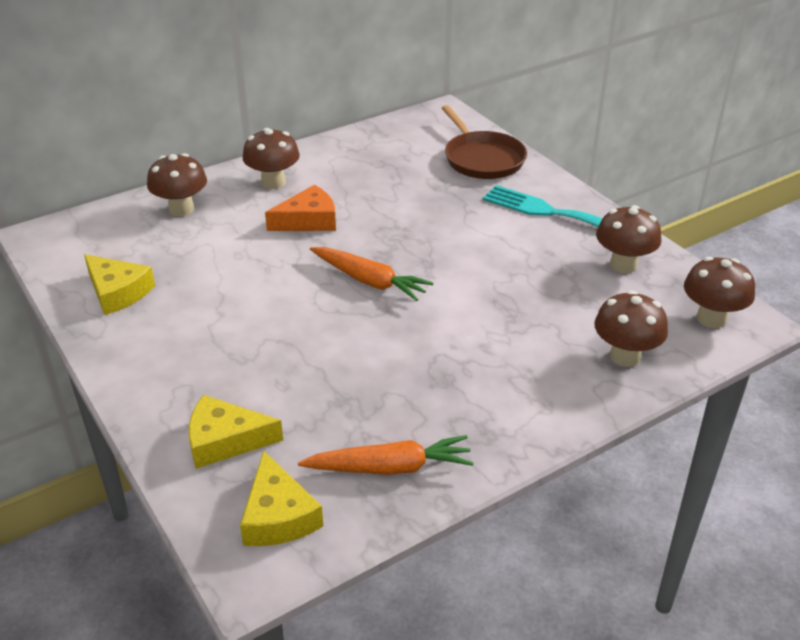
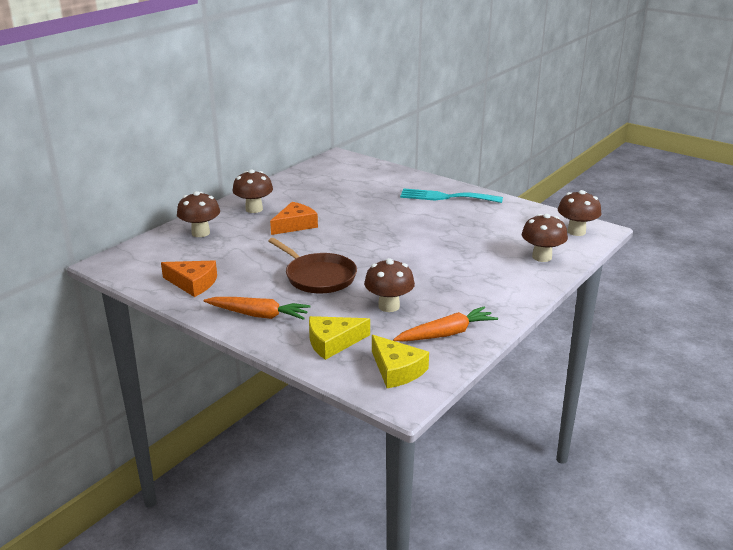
camera: 20 degrees left, 10 degrees down
(117, 292) = (193, 283): yellow cheese -> orange cheese
(369, 281) = (361, 248): orange carrot -> orange carrot (258, 315)
(482, 159) = (384, 177): brown pan -> brown pan (318, 277)
(623, 265) = (509, 215): brown mushroom -> brown mushroom (389, 306)

